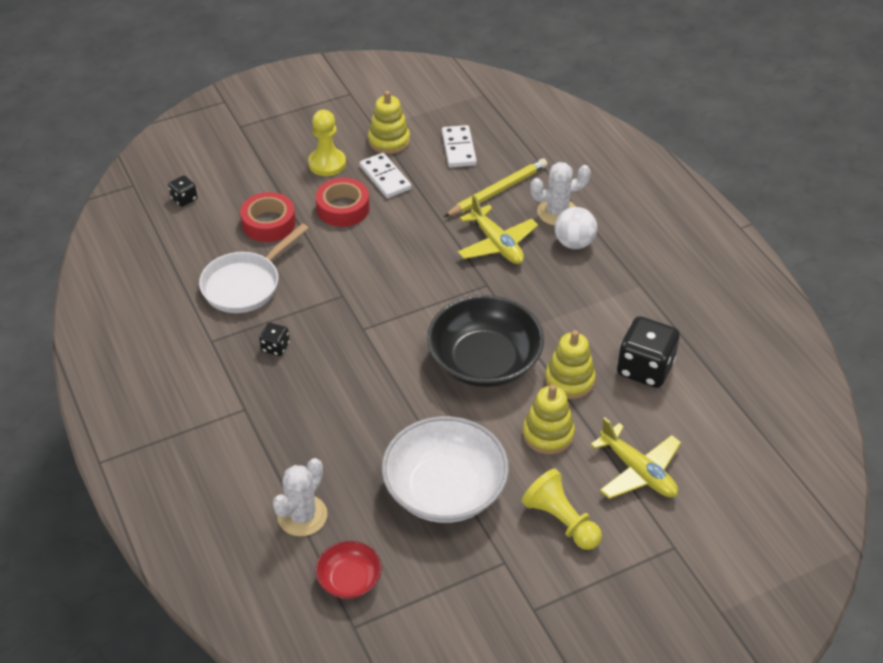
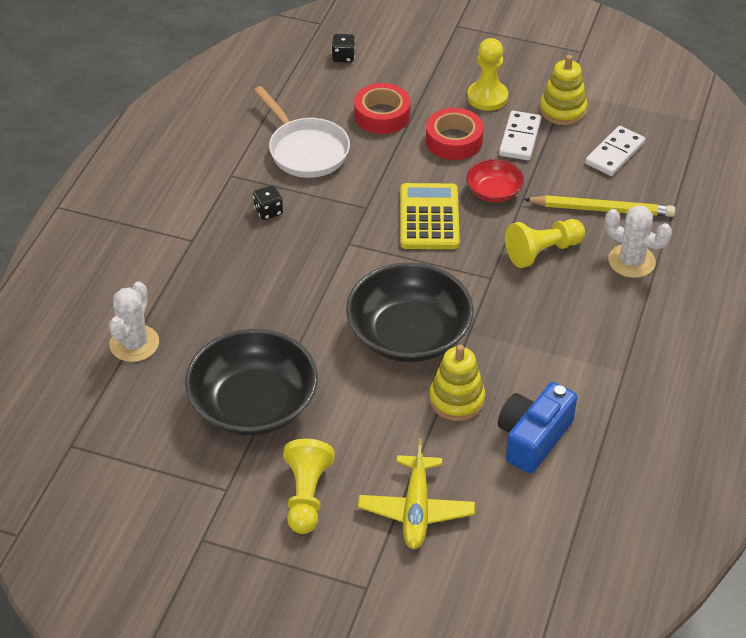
camera: 45 degrees right, 0 degrees up
(245, 284) = (306, 150): white pan -> white pan turned 120 degrees counterclockwise
(302, 516) = (134, 343): white cactus -> white cactus turned 60 degrees counterclockwise
(349, 579) = (108, 412): red bowl -> red bowl (494, 191)
(395, 272) = (429, 217): none -> yellow calculator
(445, 489) = (253, 404): white bowl -> black bowl
(497, 244) = (542, 251): yellow plane -> yellow pawn
(548, 434) = (383, 426): yellow stacking toy -> none
(574, 243) = (611, 296): white ball -> none
(645, 368) = (533, 438): black dice -> blue camera

